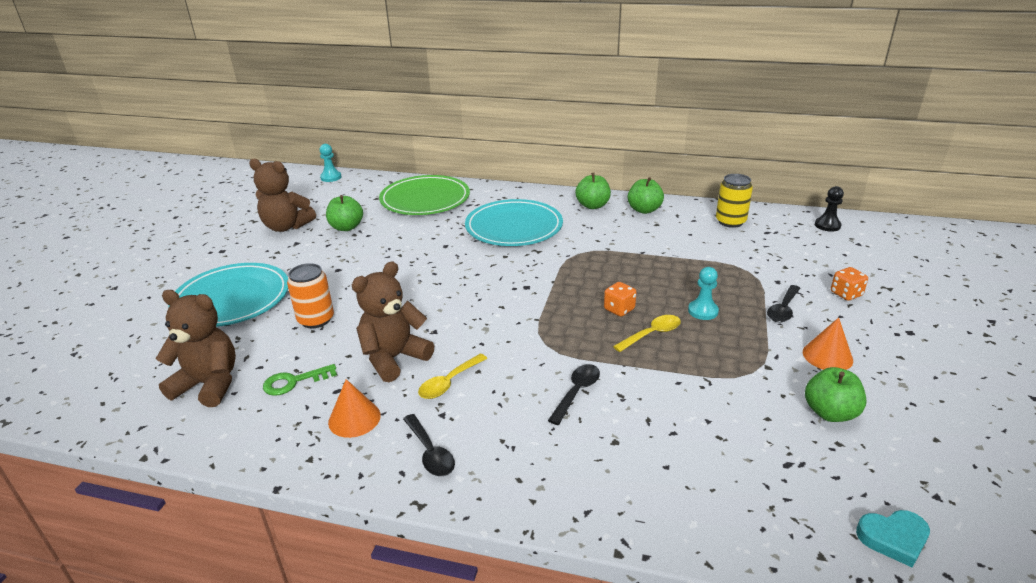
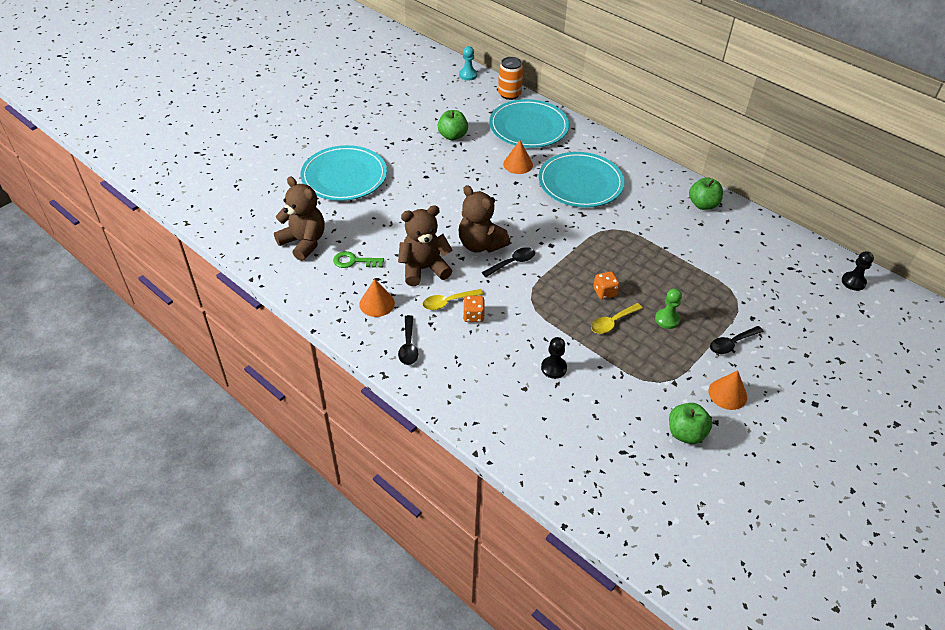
camera: 25 degrees right, 15 degrees up
(286, 226) = (410, 119): brown teddy bear -> brown teddy bear (480, 245)
(316, 319) = (390, 216): orange can -> orange can (509, 94)
(425, 199) = (528, 127): green plate -> turquoise plate
(436, 230) = (518, 164): none -> orange cone
(577, 392) = (525, 344): black spoon -> black spoon (512, 263)
(592, 205) = (662, 184): green apple -> none
(630, 404) = (553, 368): none -> black pawn
(652, 334) = (612, 322): yellow spoon -> yellow spoon turned 150 degrees clockwise
(703, 311) = (667, 319): turquoise pawn -> green pawn
(730, 222) = (768, 245): yellow can -> none
(846, 294) = (798, 351): orange dice -> orange dice (473, 316)
(893, 539) = (645, 522): turquoise heart -> none

